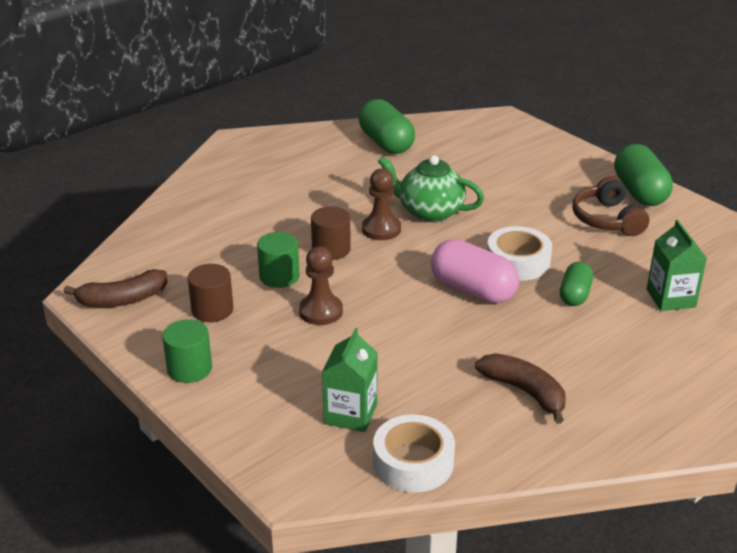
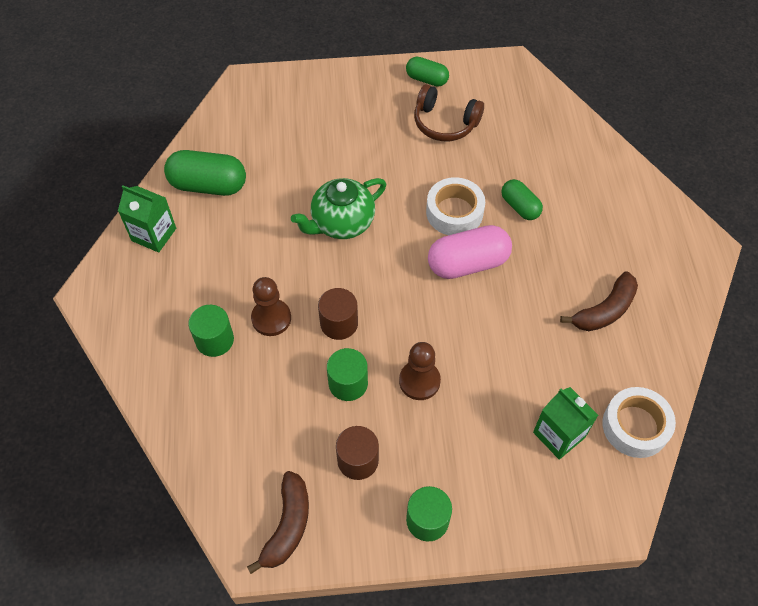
camera: 55 degrees left, 25 degrees up
(252, 202) = (214, 340): none -> green cylinder
(381, 229) = (339, 271): brown pawn -> brown pawn (271, 318)
(524, 392) = (605, 310): brown banana -> brown banana turned 150 degrees clockwise
(639, 192) = (426, 79): green capsule -> green capsule, size x0.60
(671, 298) = (563, 157): green carton -> green carton (154, 234)

